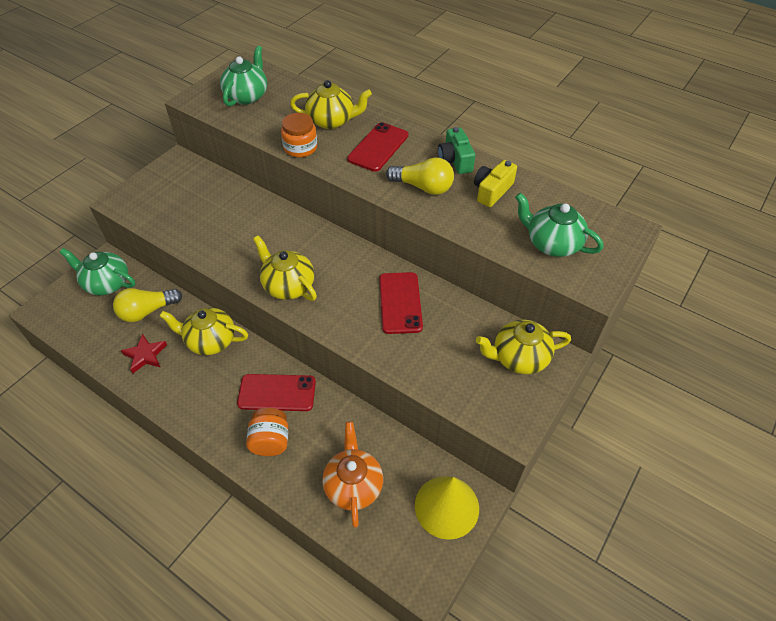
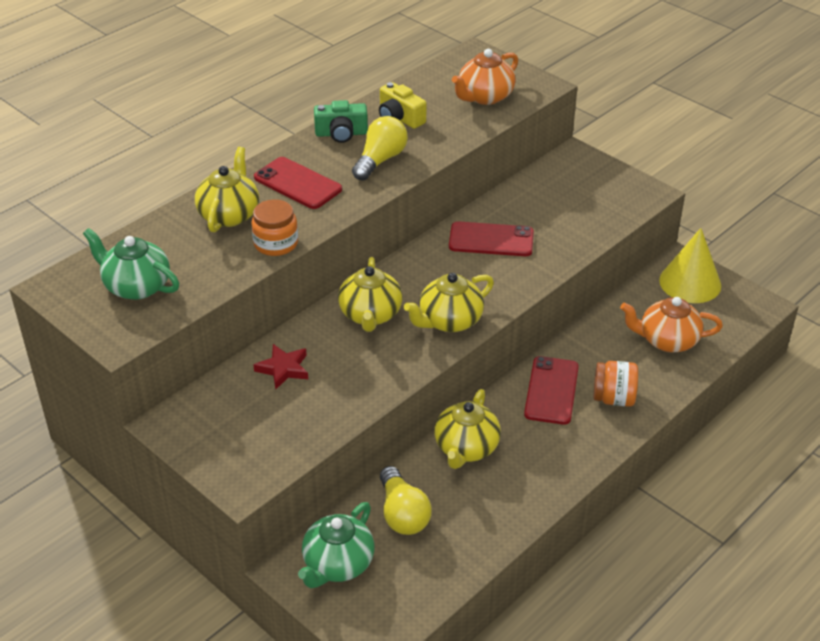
camera: 80 degrees left, 10 degrees down
(145, 355) = (478, 512): red star -> red star (283, 369)
(519, 358) = (572, 176): yellow teapot -> yellow teapot (370, 315)
(552, 243) = (485, 97): green teapot -> orange teapot

